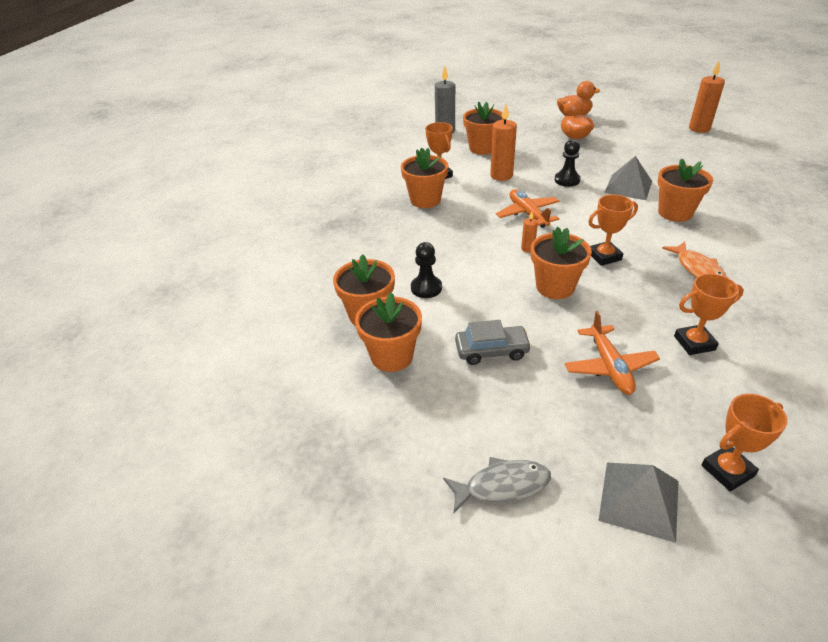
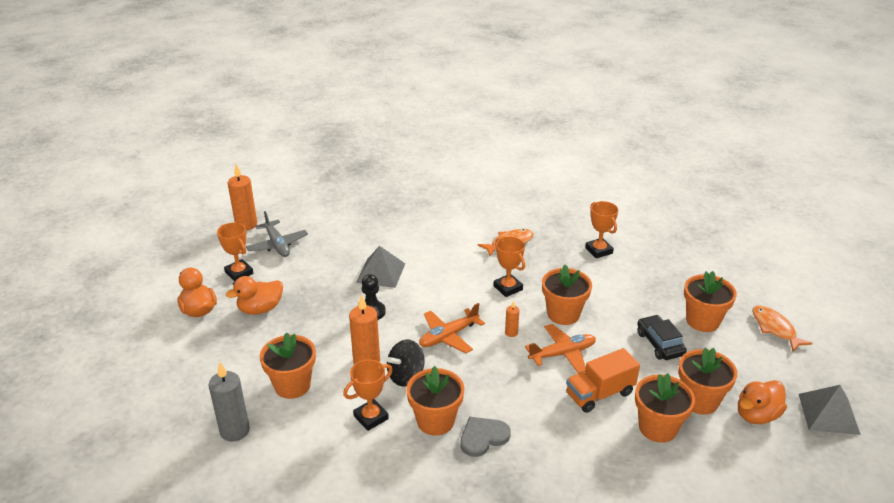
camera: 105 degrees left, 5 degrees down
(353, 397) = (756, 415): none -> orange duck
(399, 218) = (483, 437): none -> grey heart
(426, 288) = (600, 394): black pawn -> orange truck
(480, 191) = (406, 376): none -> black spinning top
(491, 350) = (659, 343): grey car -> black car
(502, 486) = (775, 328): grey fish -> orange fish
(609, 367) = (643, 286): orange plane -> orange plane (562, 354)
(639, 500) = (744, 277): grey pyramid -> grey pyramid (828, 413)
(668, 141) = (277, 245): none -> grey plane
(675, 213) = (425, 249): orange flower pot -> orange flower pot (702, 321)
(727, 471) = (702, 247): orange trophy -> orange trophy (239, 273)

